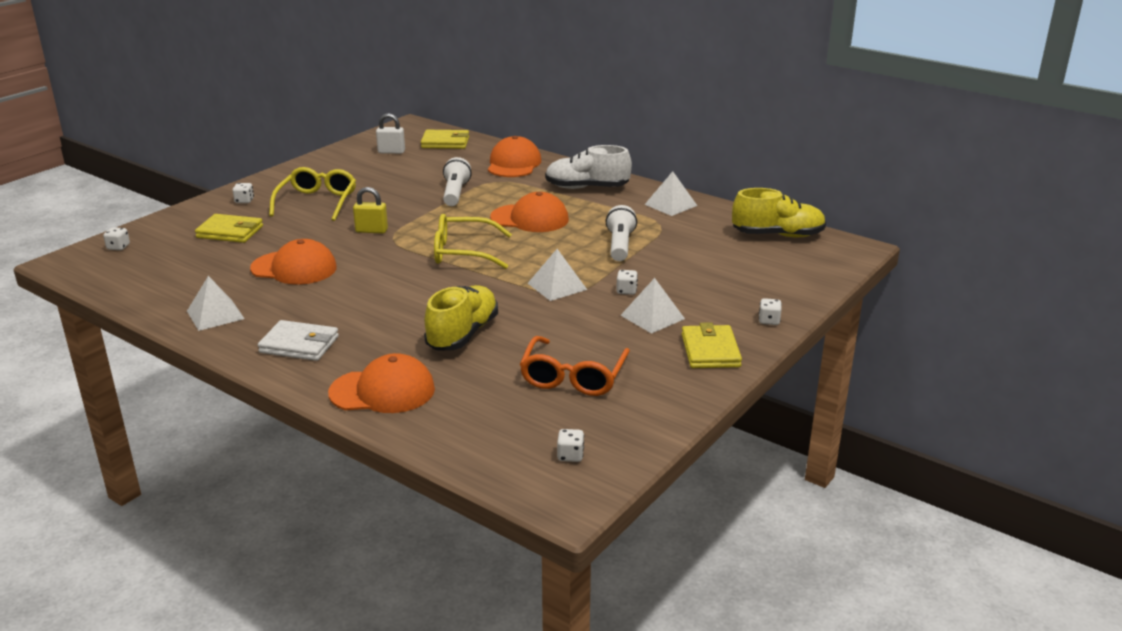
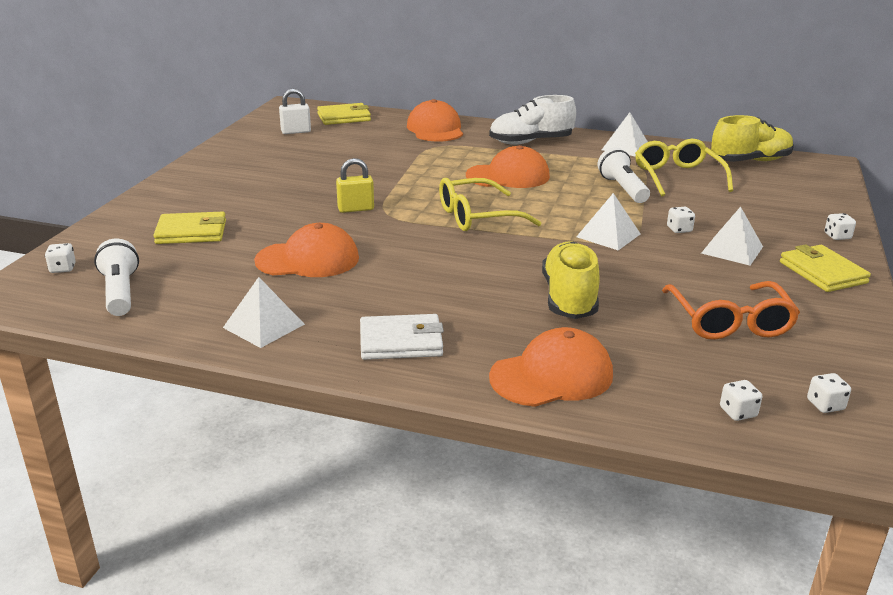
camera: 20 degrees left, 0 degrees up
(244, 201) = (176, 198): white dice -> white dice (738, 412)
(317, 202) = (264, 189): yellow glasses -> yellow glasses (678, 177)
(455, 193) = (406, 162): white flashlight -> white flashlight (120, 292)

